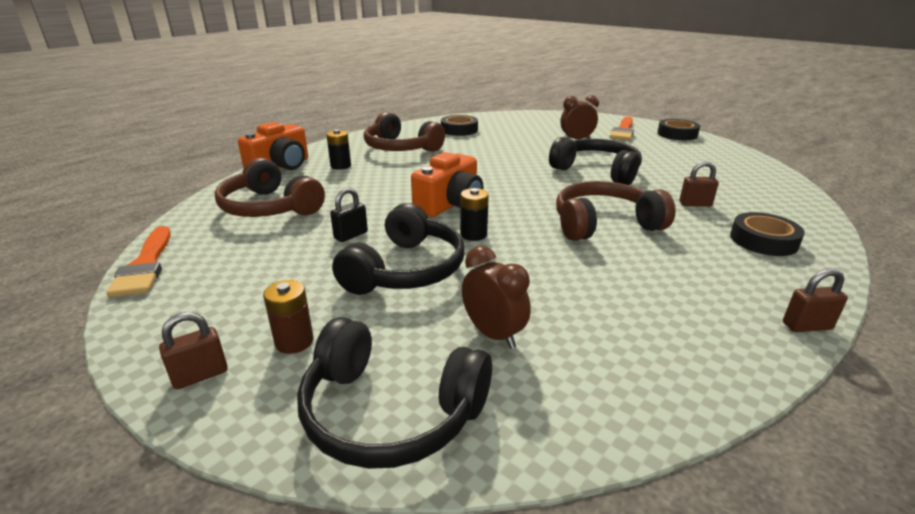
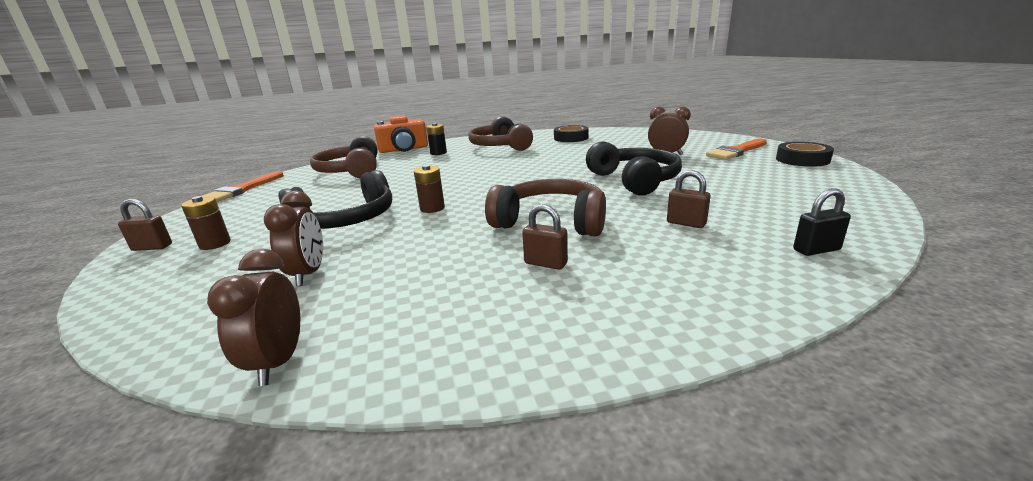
camera: 35 degrees right, 5 degrees down
(351, 235) = (359, 194): black padlock -> black padlock (816, 250)
(390, 412) = (171, 297): black headphones -> none
(450, 204) = (458, 186): orange camera -> none
(473, 234) = (432, 208): black battery -> brown battery
(637, 411) = (278, 362): none -> brown clock
(763, 240) = (701, 272): black tape -> none
(806, 326) = (574, 365): brown padlock -> brown padlock (545, 263)

